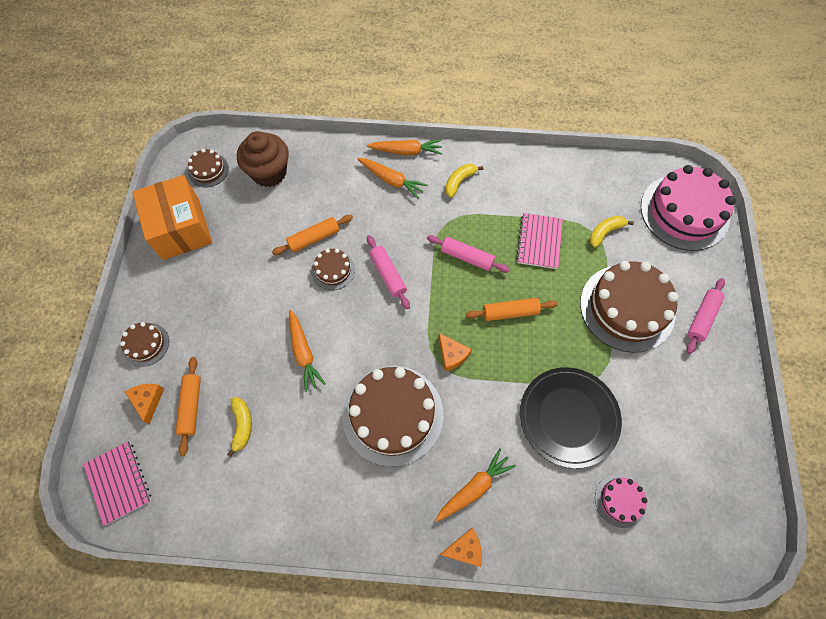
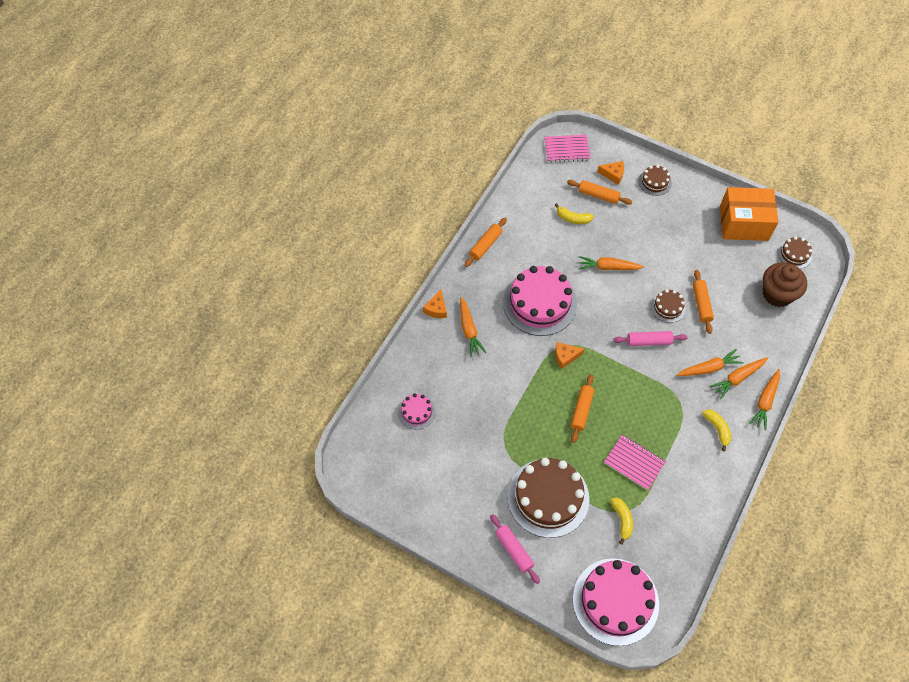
camera: 115 degrees right, 5 degrees down
(332, 528) = (485, 245): none -> orange rolling pin
(392, 414) = (539, 303): brown cake -> pink cake
(393, 208) = (709, 368): none -> orange carrot
(467, 257) = (641, 402): pink rolling pin -> none
(568, 417) = (485, 409): black plate -> none

